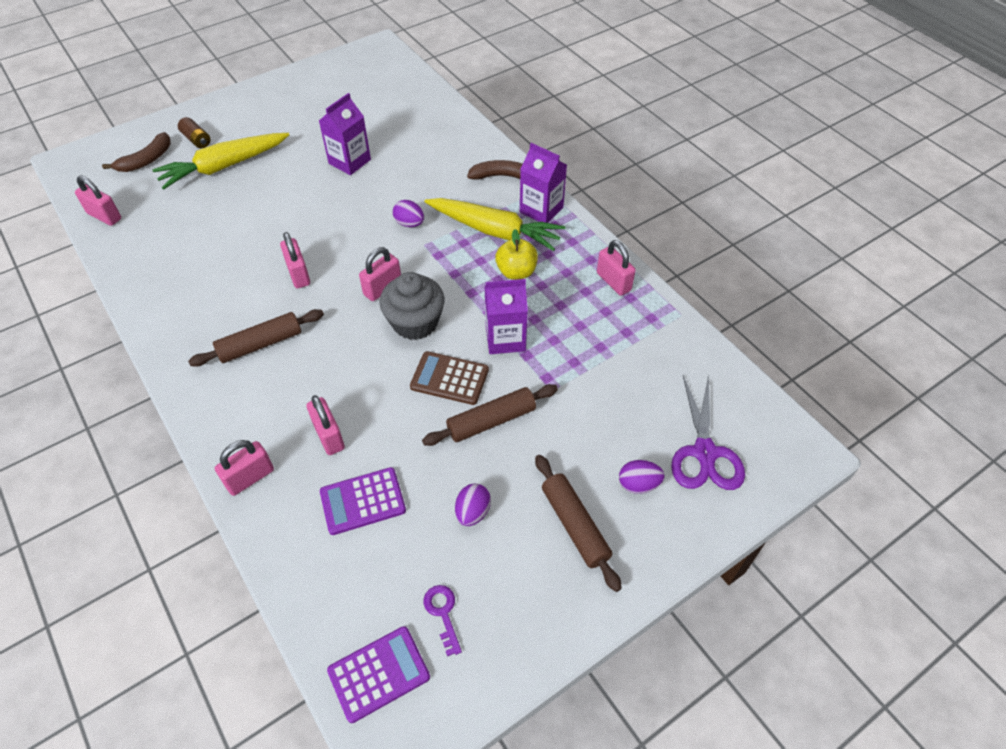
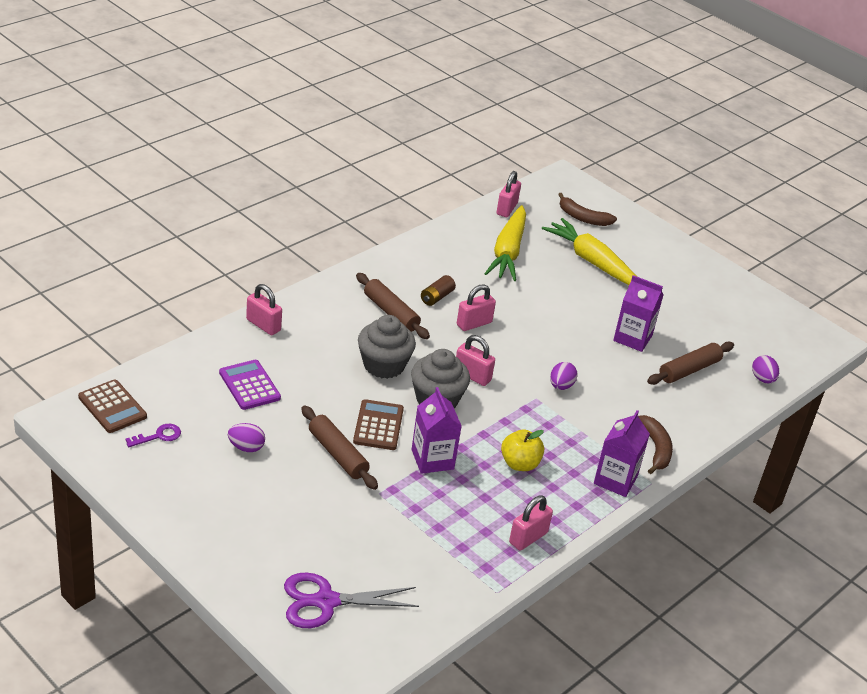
camera: 75 degrees right, 15 degrees down
(196, 140) = (622, 241): brown battery -> brown battery (436, 297)
(329, 436) = (307, 361): pink padlock -> none
(351, 362) = (384, 365): none -> grey cupcake
(379, 674) = (112, 407): purple calculator -> brown calculator
(494, 231) = (572, 446): yellow carrot -> yellow carrot (508, 252)
(574, 525) = (240, 509): brown rolling pin -> brown rolling pin (689, 370)
(638, 484) = (285, 552): purple egg -> purple egg (762, 379)

